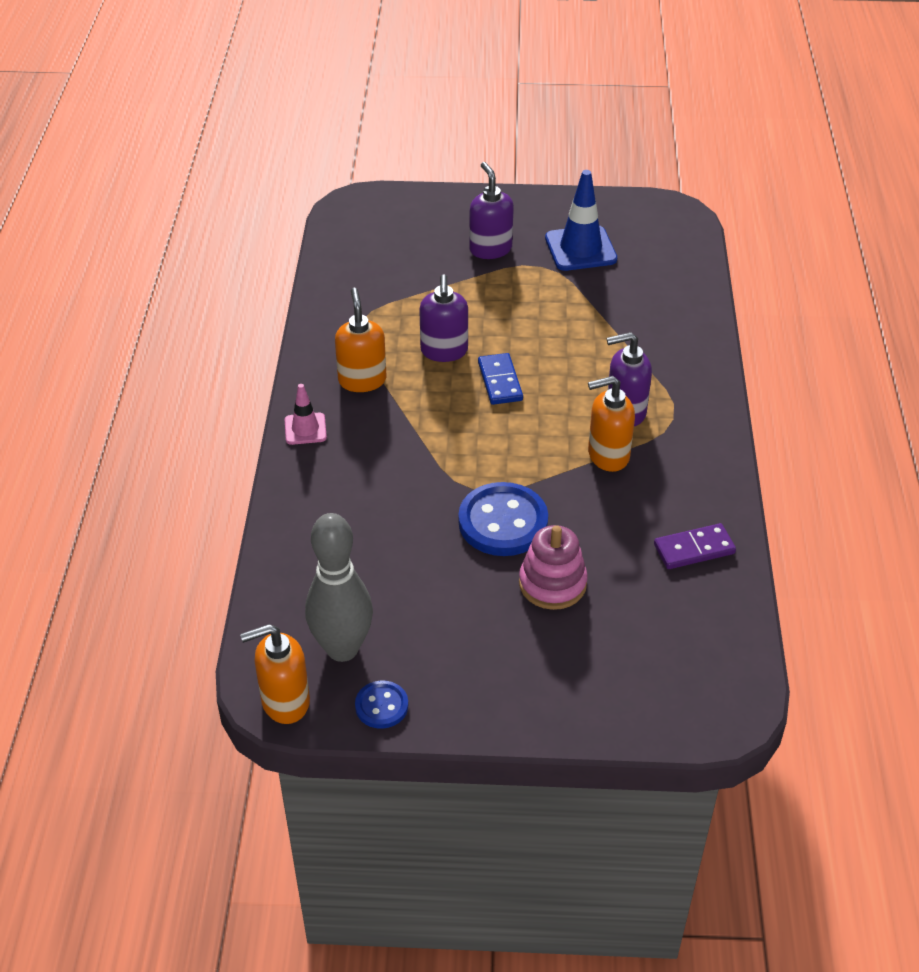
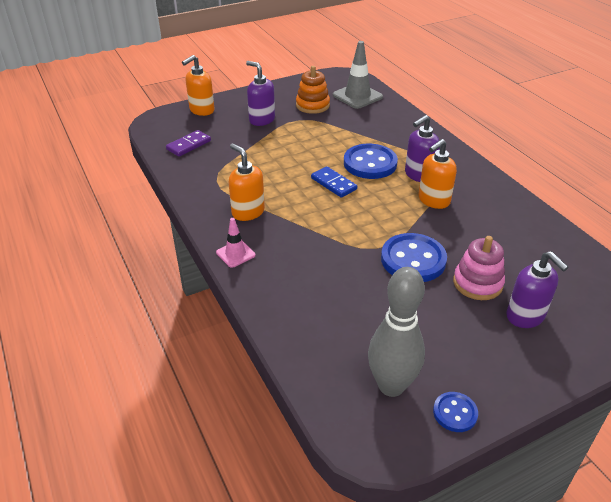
camera: 30 degrees left, 5 degrees down
(285, 702) = (387, 445): orange soap dispenser -> orange soap dispenser (201, 110)
(444, 351) = (284, 179): purple soap dispenser -> purple soap dispenser (525, 316)
(575, 369) = (370, 163): none -> blue button
(580, 249) = (312, 105): blue traffic cone -> orange stacking toy
(659, 254) = (357, 96): none -> grey traffic cone
(694, 549) = (530, 231): purple domino -> purple domino (188, 145)

